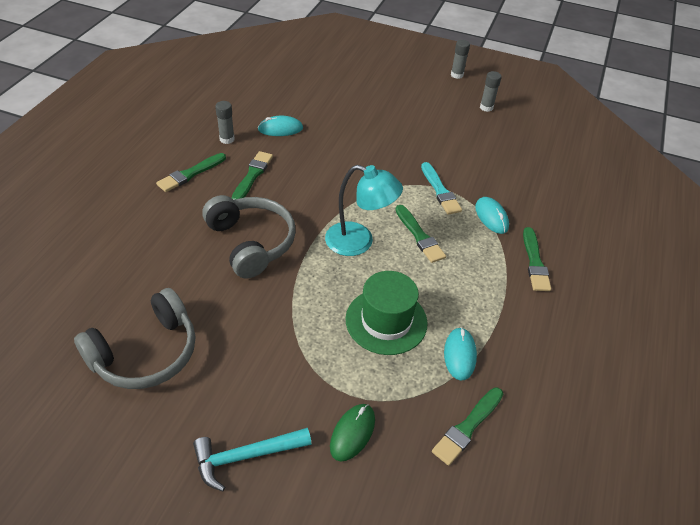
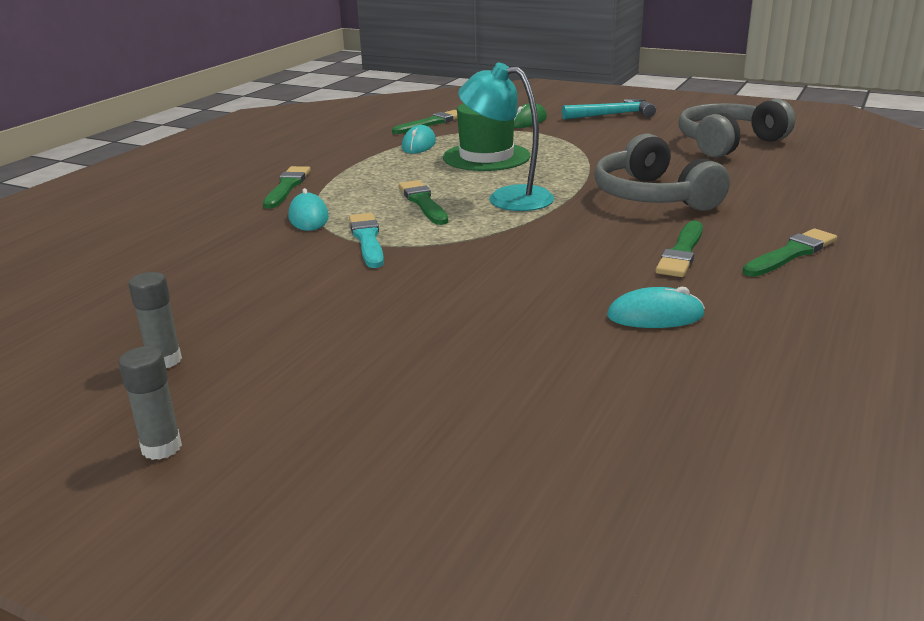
camera: 170 degrees left, 20 degrees down
(227, 139) = (759, 299): grey glue stick -> none

